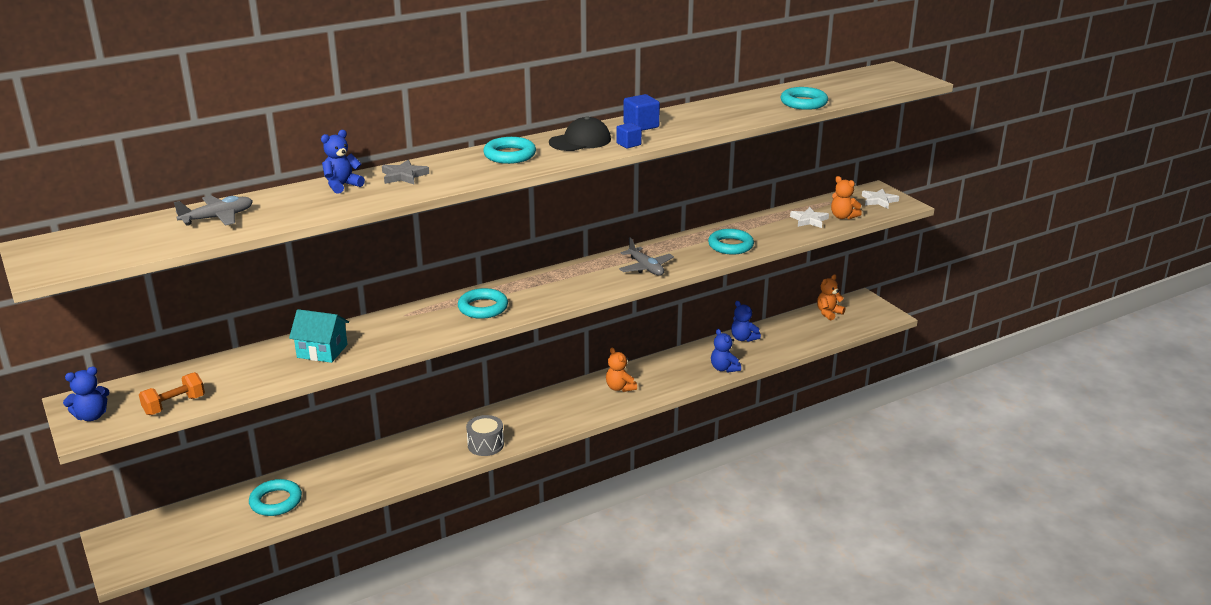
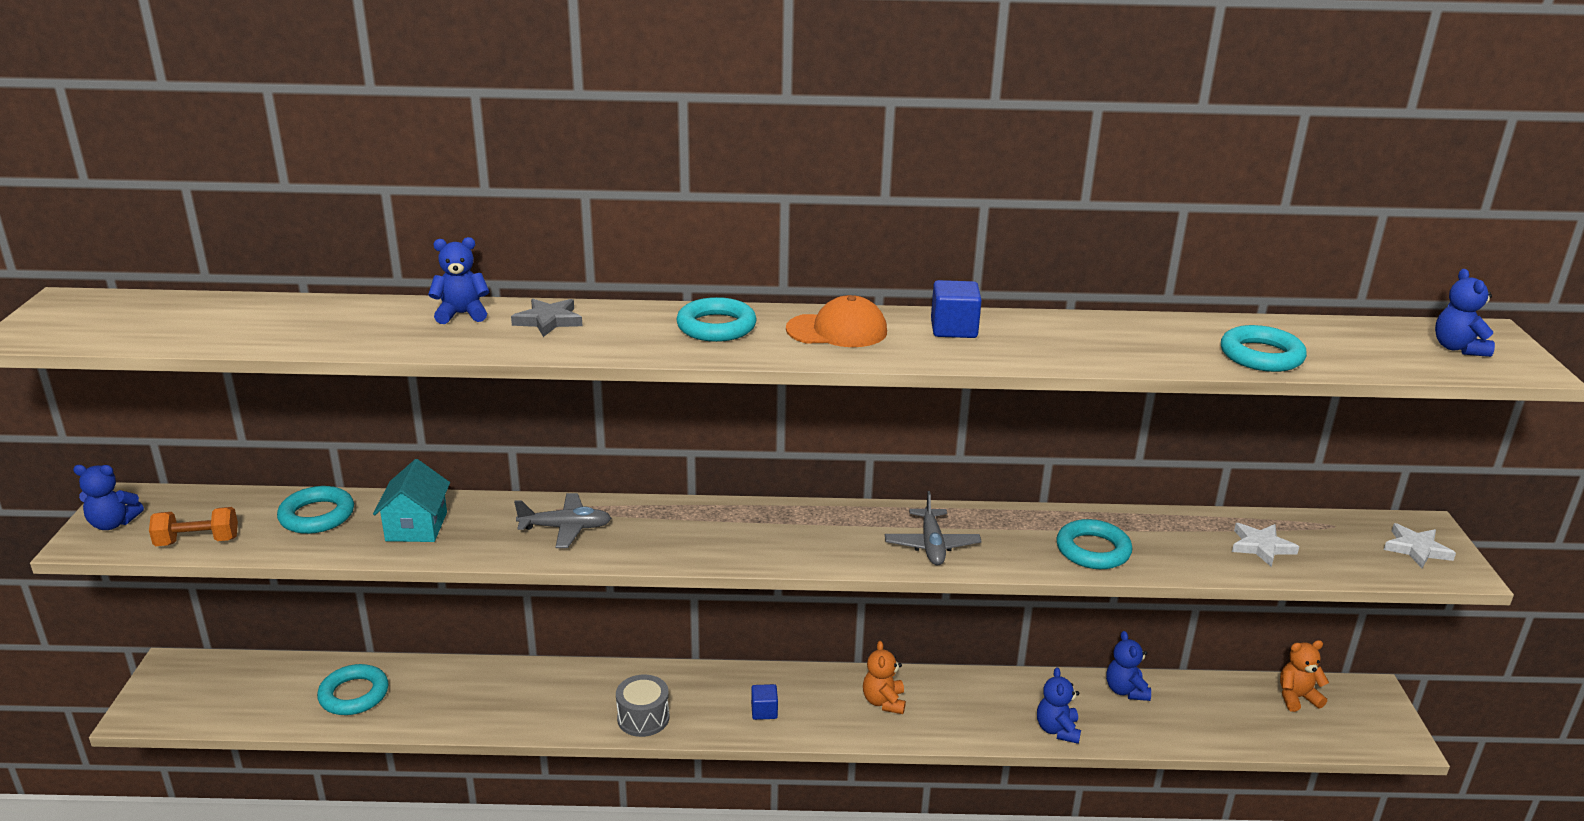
camera: 30 degrees right, 0 degrees up
(217, 218) = (275, 319): grey plane -> grey plane (565, 528)
(322, 351) = (416, 526): turquoise house -> turquoise house turned 45 degrees clockwise
(483, 308) = (658, 532): turquoise ring -> turquoise ring (317, 515)
(580, 141) = (837, 330): black cap -> orange cap
(628, 144) = (899, 354): blue cube -> blue cube (764, 711)
(843, 217) = (1326, 558): orange teddy bear -> none
(884, 79) = (1457, 348): none -> blue teddy bear

